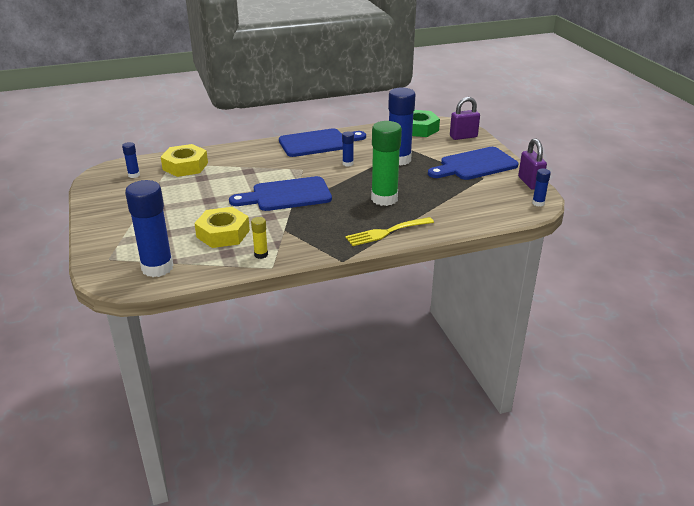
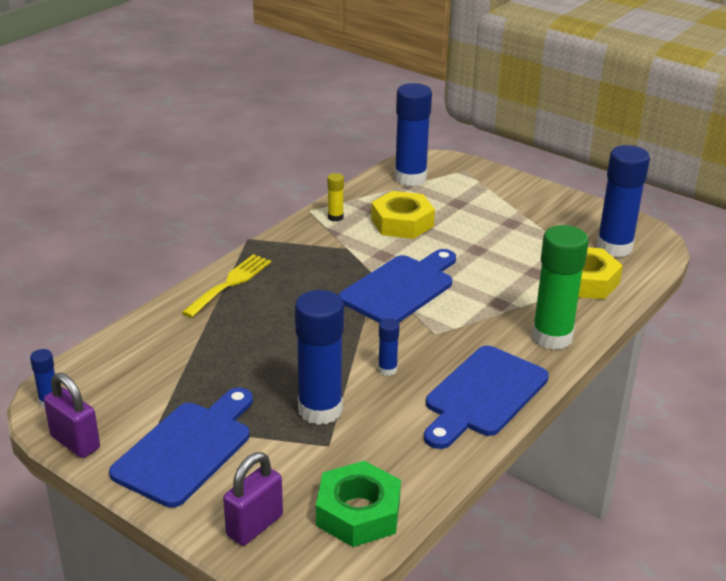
camera: 145 degrees right, 0 degrees up
(134, 175) = (614, 247): blue glue stick -> blue glue stick, size x2.20
(384, 199) = (274, 328): green glue stick -> green glue stick (552, 337)

